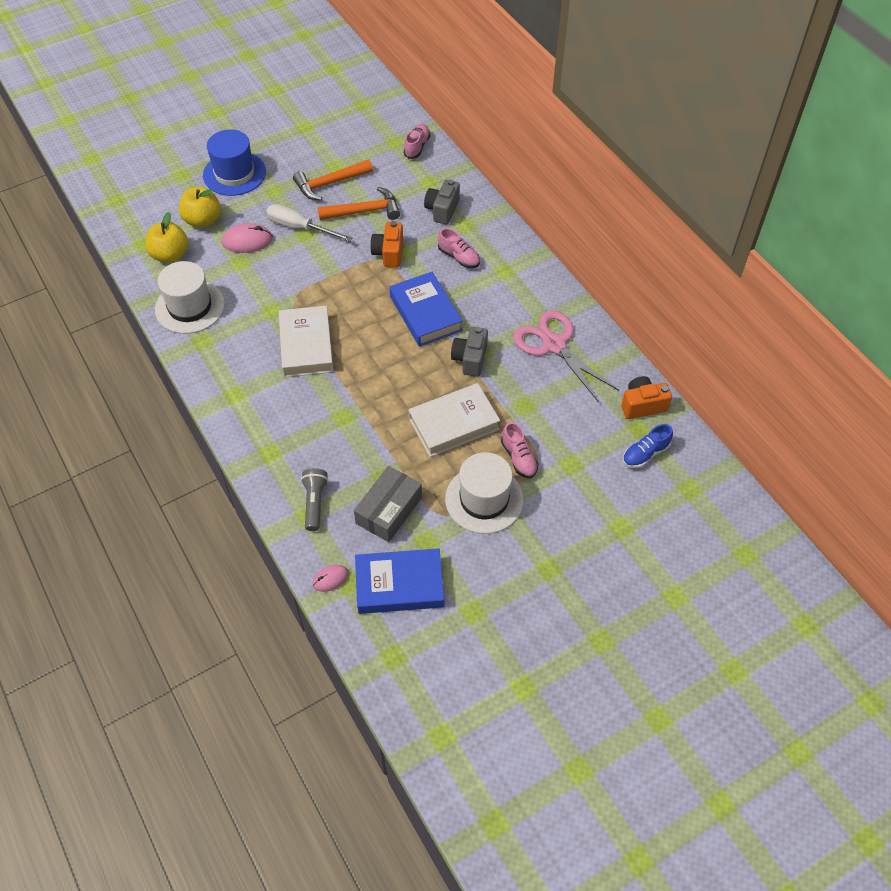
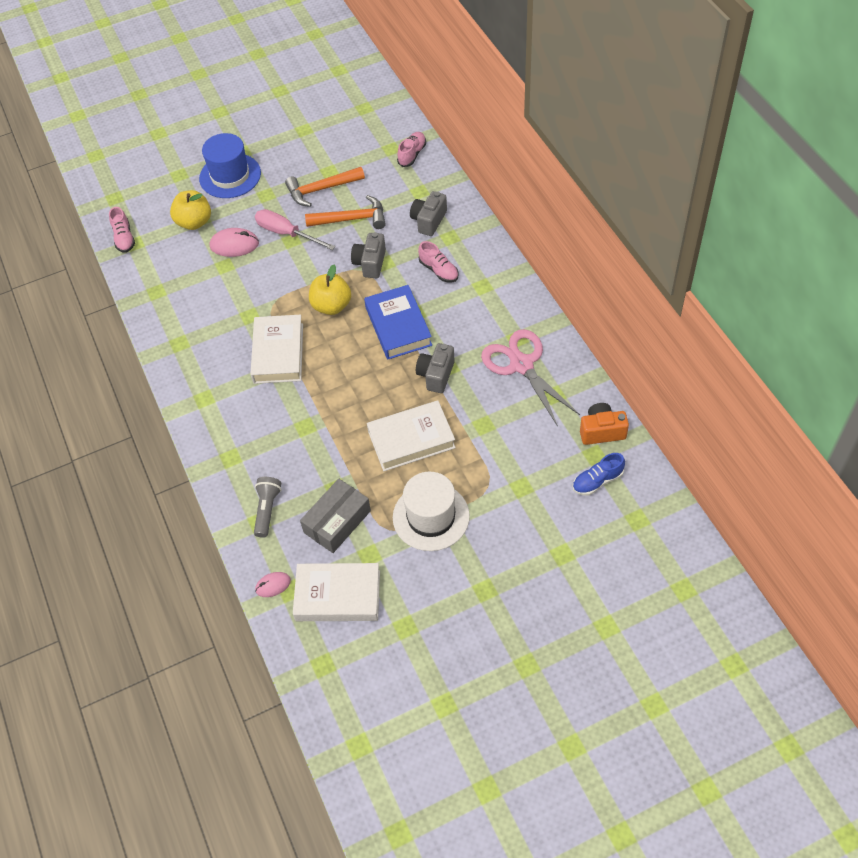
camera: 10 degrees right, 0 degrees up
(170, 255) = (159, 256): yellow apple -> yellow apple (331, 306)
(190, 307) = (172, 309): white hat -> none
(300, 227) = (286, 233): white screwdriver -> pink screwdriver
(389, 253) = (370, 263): orange camera -> grey camera
(399, 585) = (338, 596): blue book -> white book
(519, 458) = (470, 477): pink shoe -> pink shoe (124, 238)

